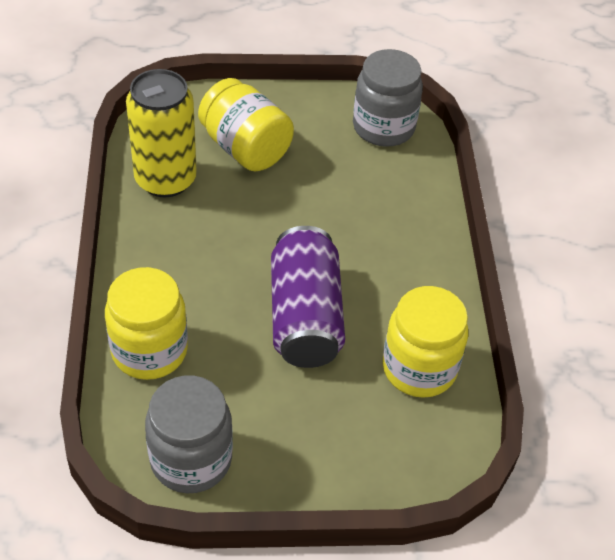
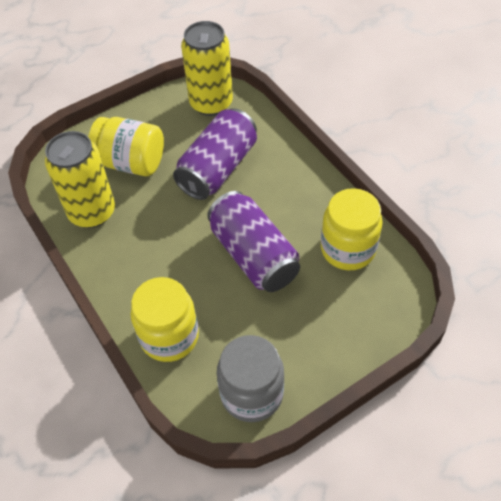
camera: 25 degrees left, 5 degrees up
(337, 202) = (218, 168): none -> purple can
(383, 127) = (211, 103): grey jar -> yellow can

